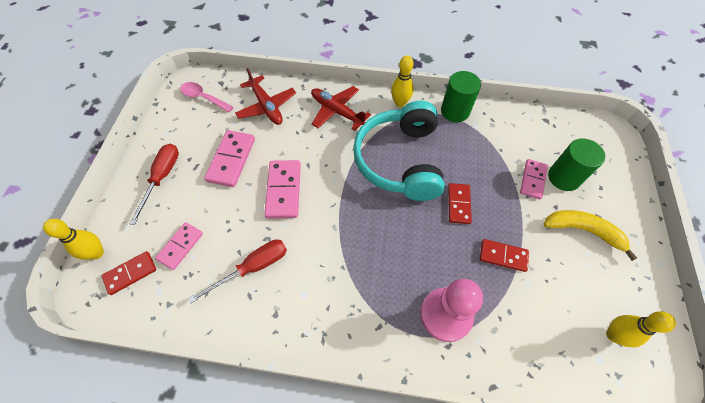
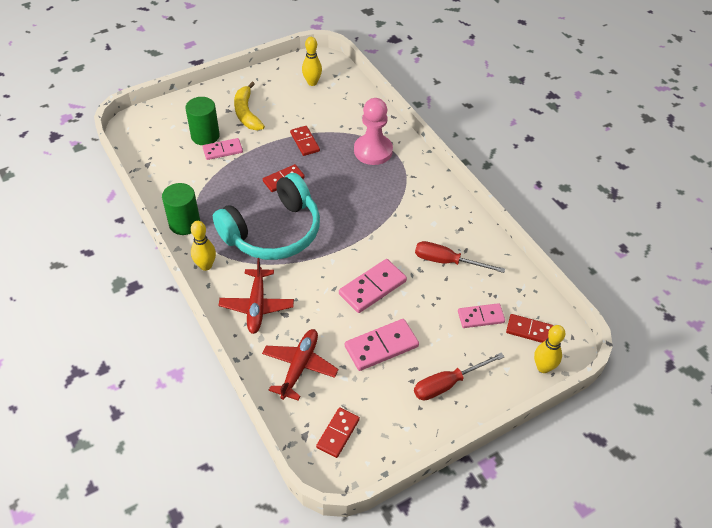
camera: 130 degrees left, 10 degrees down
(203, 98) = (338, 433): pink spoon -> red domino

